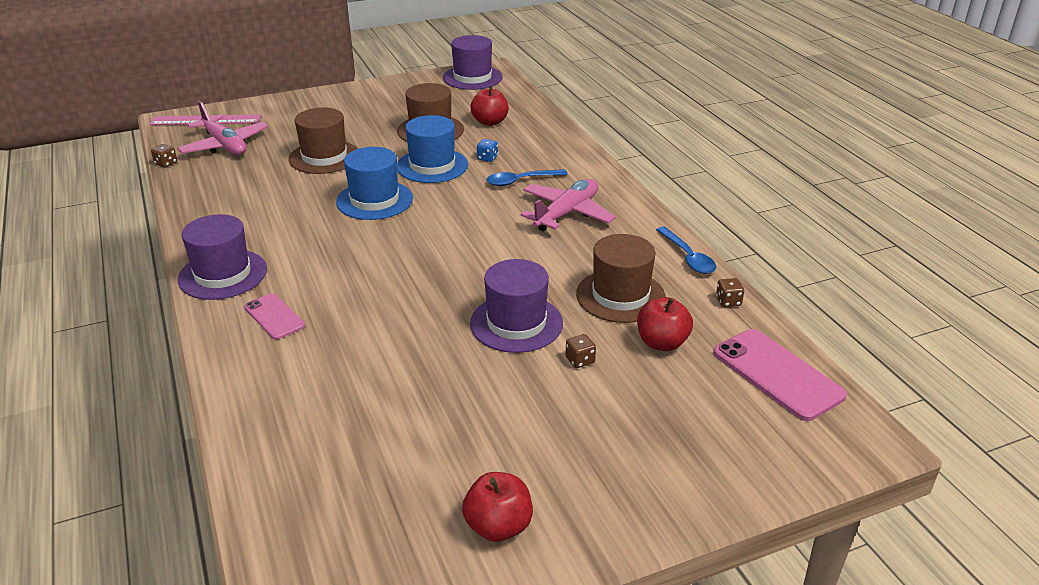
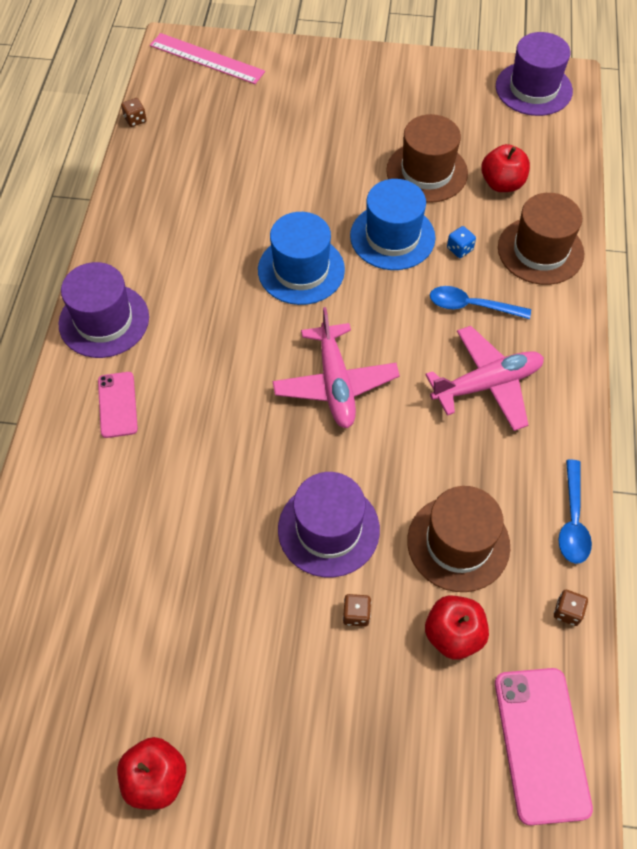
camera: 30 degrees right, 25 degrees up
(224, 145) = (204, 111): pink plane -> pink plane (335, 383)
(324, 157) = (290, 174): brown hat -> brown hat (540, 251)

